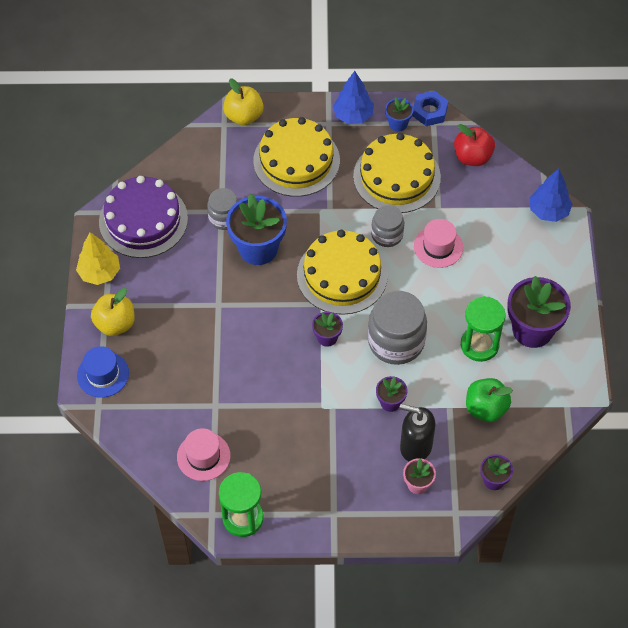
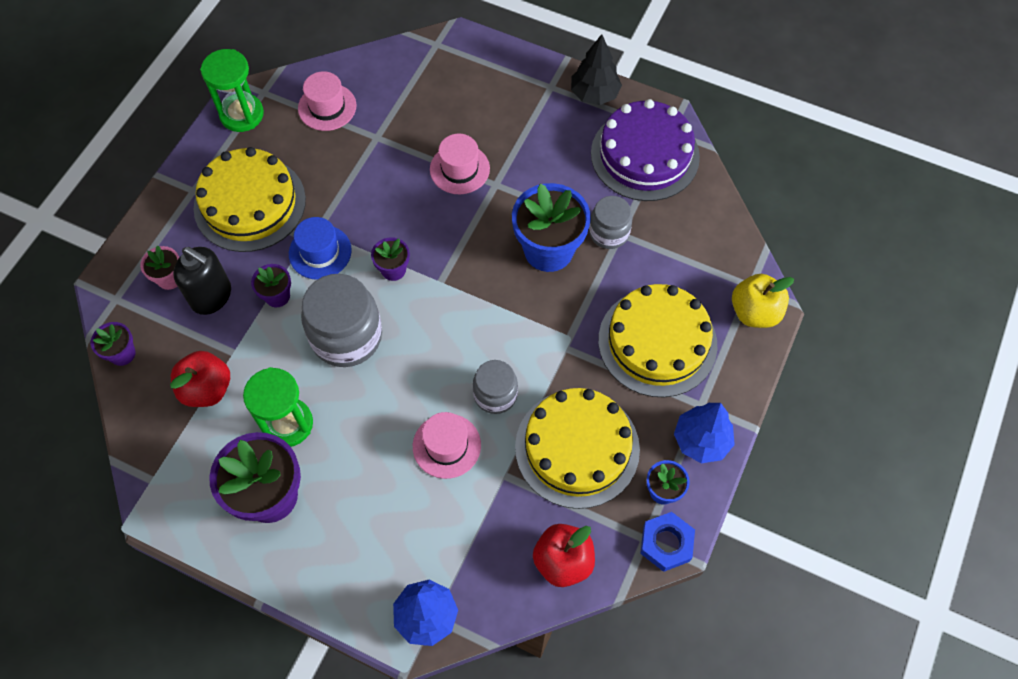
camera: 115 degrees right, 5 degrees up
(100, 273) = (594, 94): yellow tree -> black tree
(103, 374) = (469, 58): blue hat -> blue hat (320, 252)
(115, 324) = (523, 87): yellow apple -> none
(216, 334) = (459, 169): none -> pink hat
(342, 275) = (465, 320): yellow cake -> yellow cake (250, 203)
(415, 446) = (211, 296): black soap dispenser -> black soap dispenser turned 75 degrees clockwise
(486, 408) = (207, 389): green apple -> red apple

